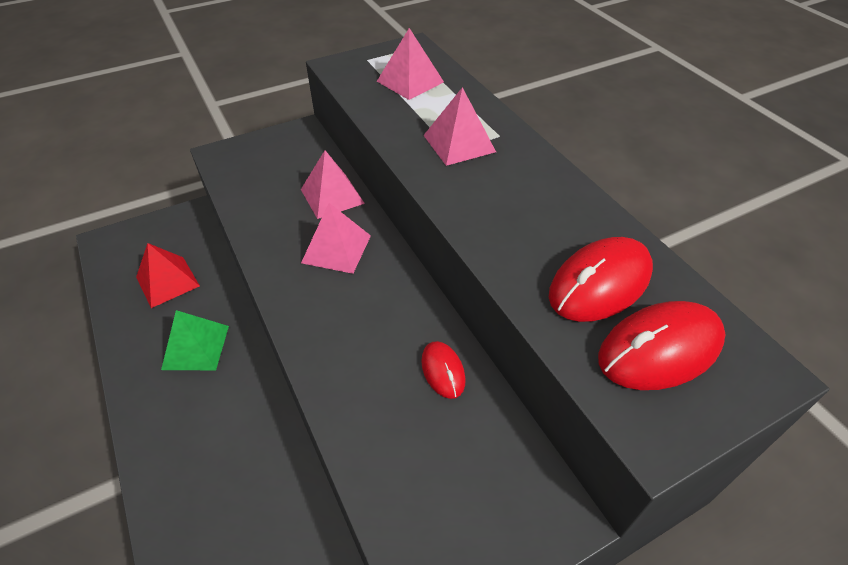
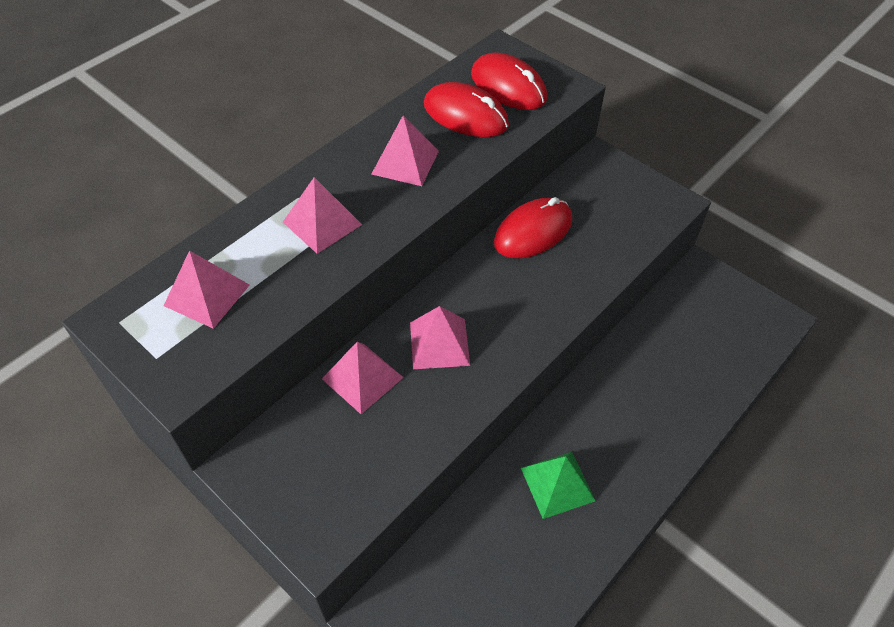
camera: 110 degrees left, 5 degrees up
(167, 281) = (492, 569): red pyramid -> none
(443, 371) = (533, 231): red mouse -> red mouse, size x1.80
(525, 211) = (405, 162): none -> pink pyramid

